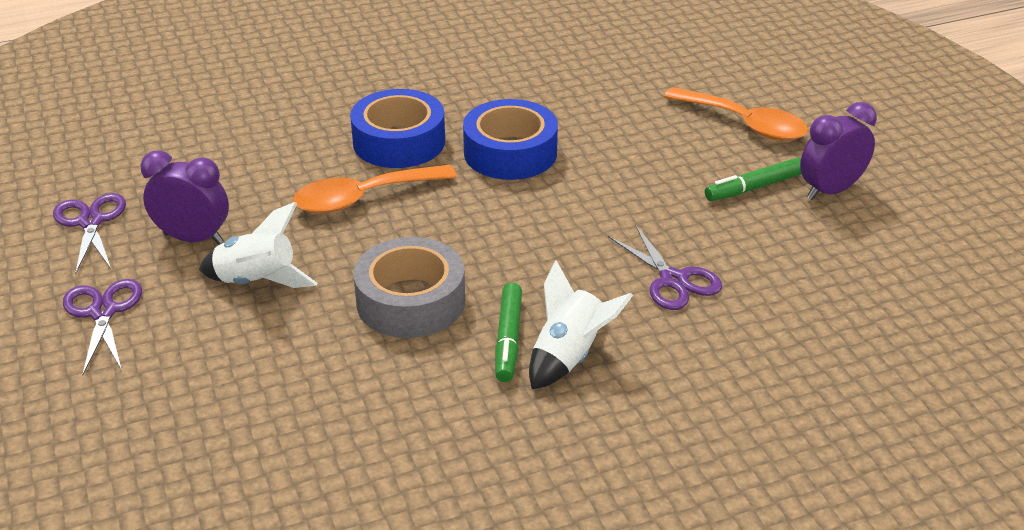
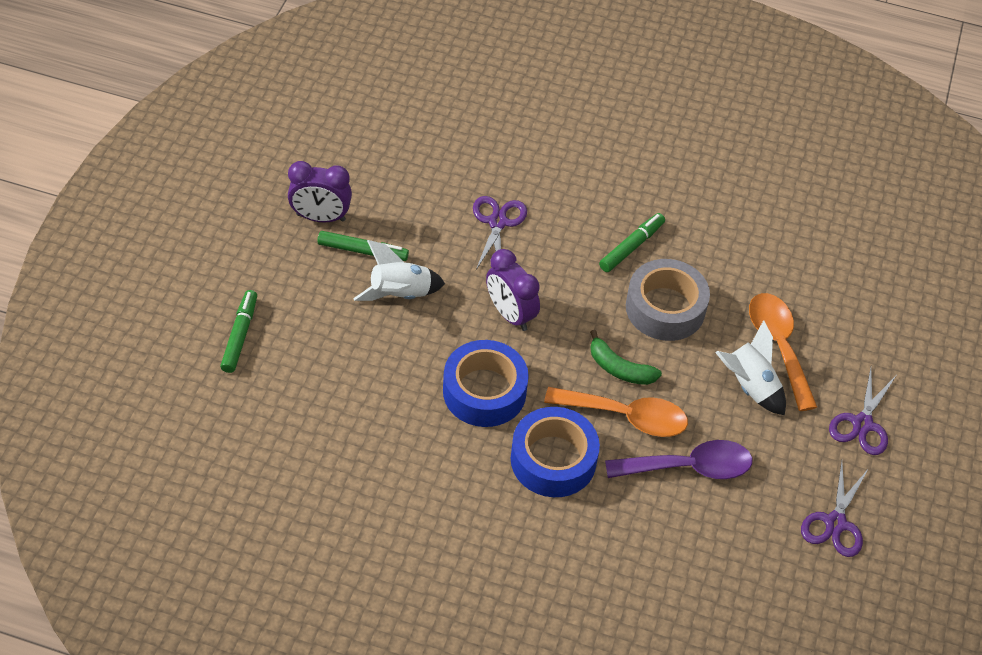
camera: 145 degrees left, 15 degrees up
(193, 238) = (770, 455): purple clock -> purple clock (510, 314)
(269, 193) = (689, 467): none -> purple spoon
(406, 228) = (619, 368): none -> green banana
(569, 356) = (608, 216): white rocket -> white rocket (400, 294)
(745, 124) = (292, 305): orange spoon -> orange spoon (778, 346)
(749, 89) = (240, 335): none -> green marker

